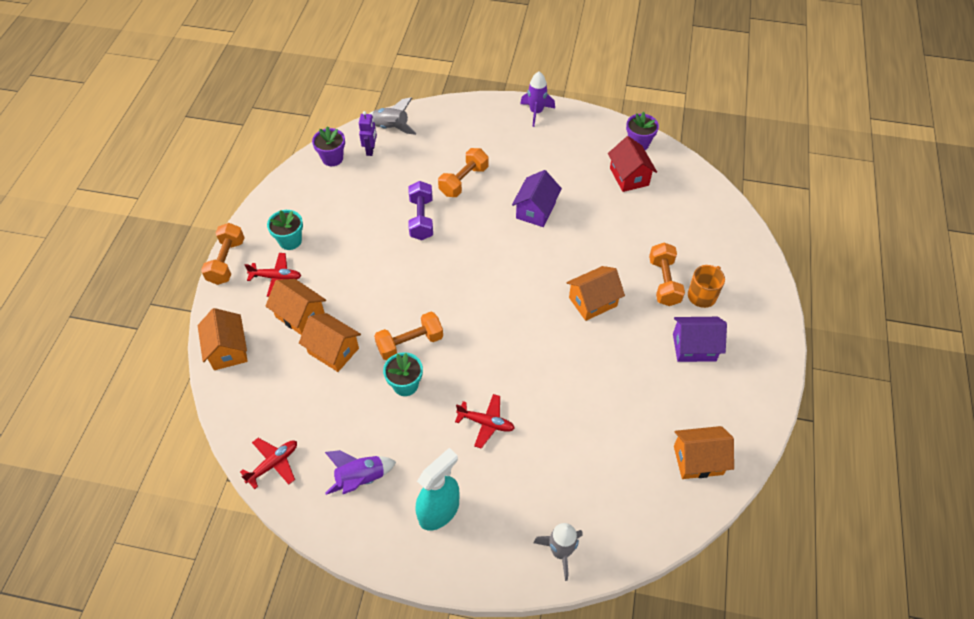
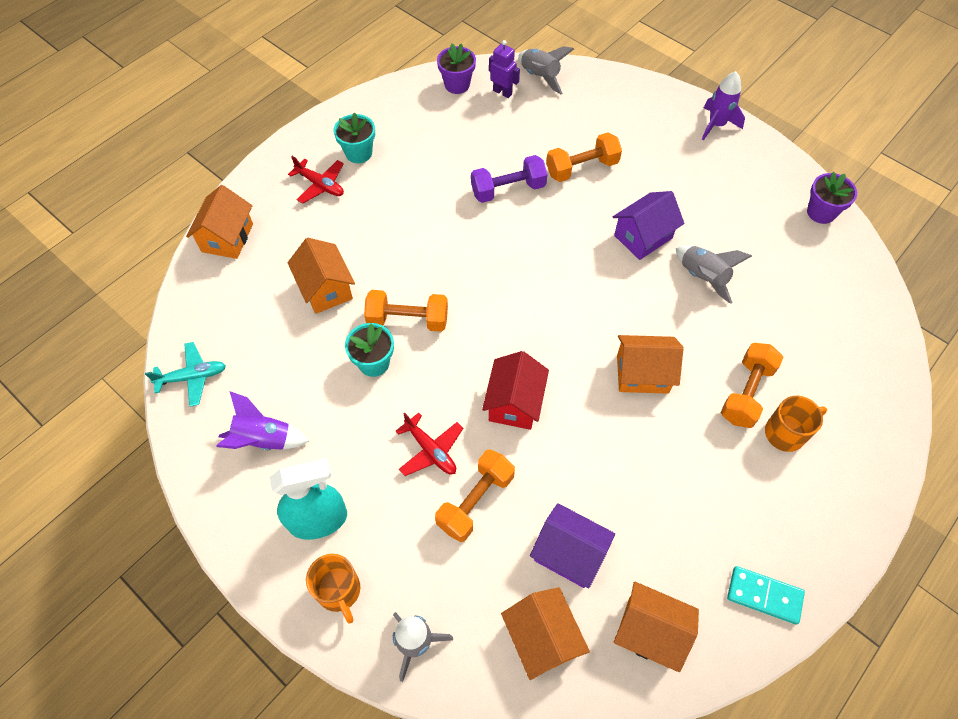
camera: 30 degrees right, 5 degrees up
(226, 261) = (284, 147): orange dumbbell -> orange dumbbell (475, 501)
(273, 464) = (192, 377): red plane -> turquoise plane
(300, 315) = (317, 236): orange house -> orange house (542, 638)
(370, 150) = (502, 92): purple robot -> purple robot turned 90 degrees counterclockwise
(421, 219) = (508, 189): purple dumbbell -> purple dumbbell turned 45 degrees clockwise
(486, 548) = (339, 591): none -> orange mug
(591, 220) = (702, 277): none -> grey rocket
(629, 176) = (783, 247): red house -> red house (514, 403)
(694, 347) = (733, 491): purple house -> purple house (569, 553)
(750, 401) = (764, 596): none -> turquoise domino

